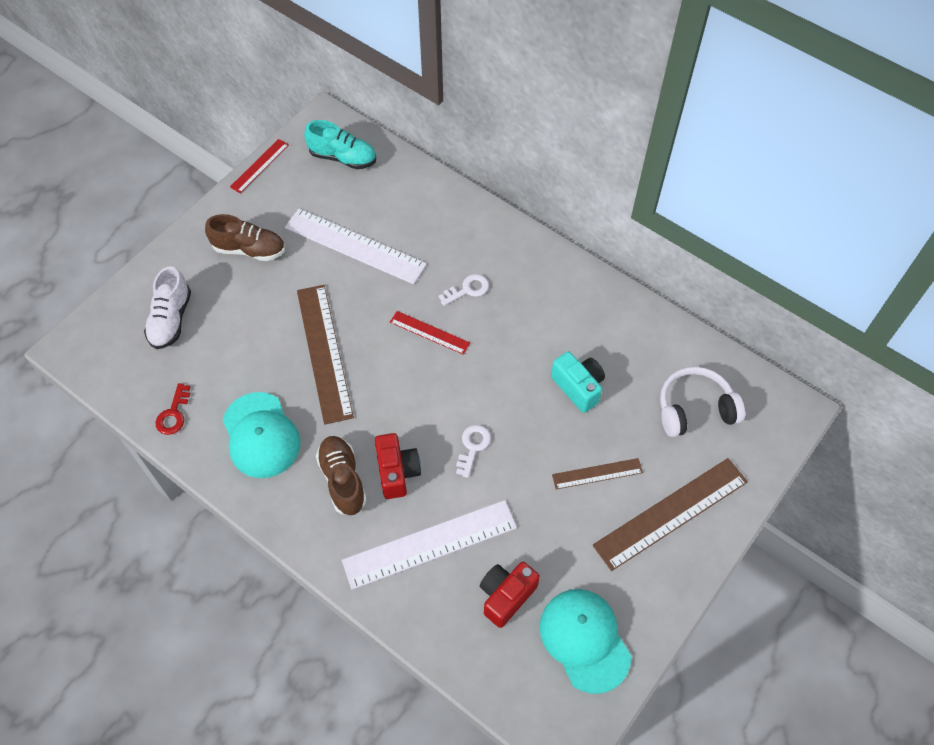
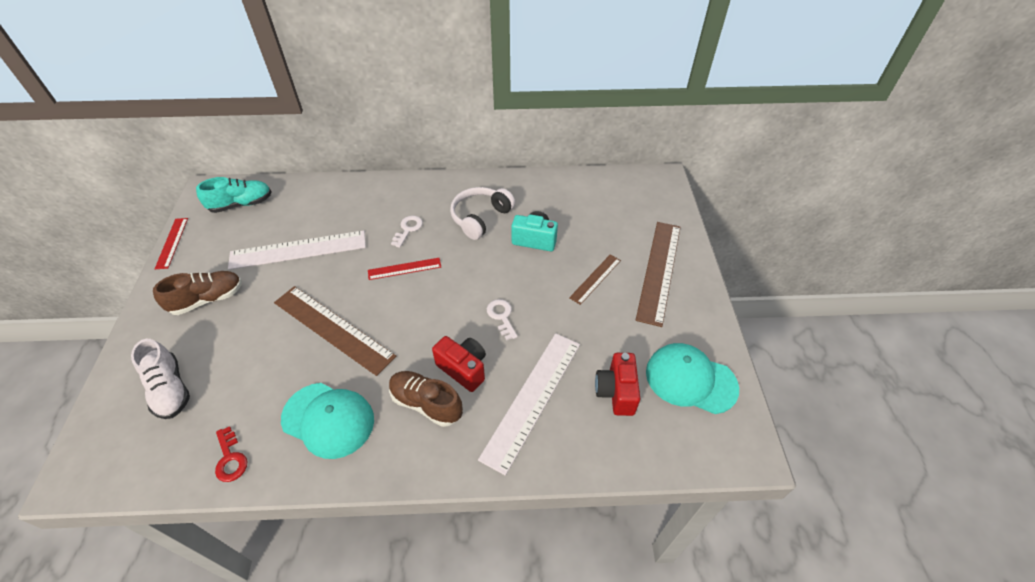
camera: 40 degrees left, 10 degrees down
(695, 409) = (612, 209): white headphones -> white headphones (480, 218)

